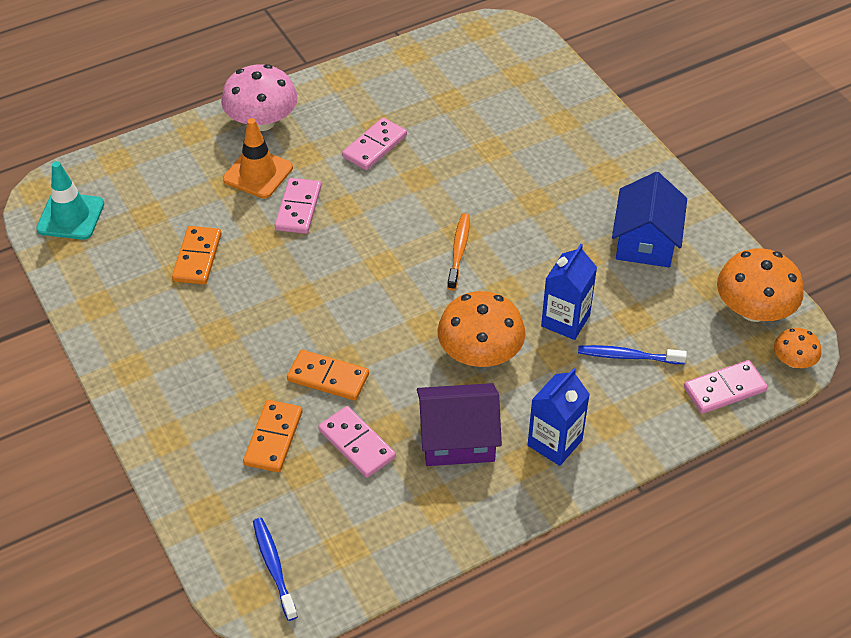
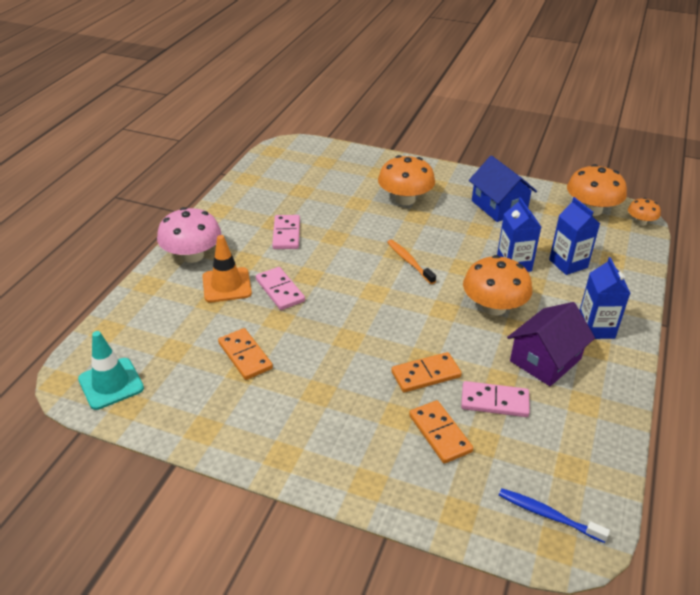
camera: 40 degrees left, 10 degrees down
(548, 172) = (405, 199): none -> orange mushroom
(628, 356) = (568, 263): blue toothbrush -> blue carton
(724, 389) = (632, 252): pink domino -> none

